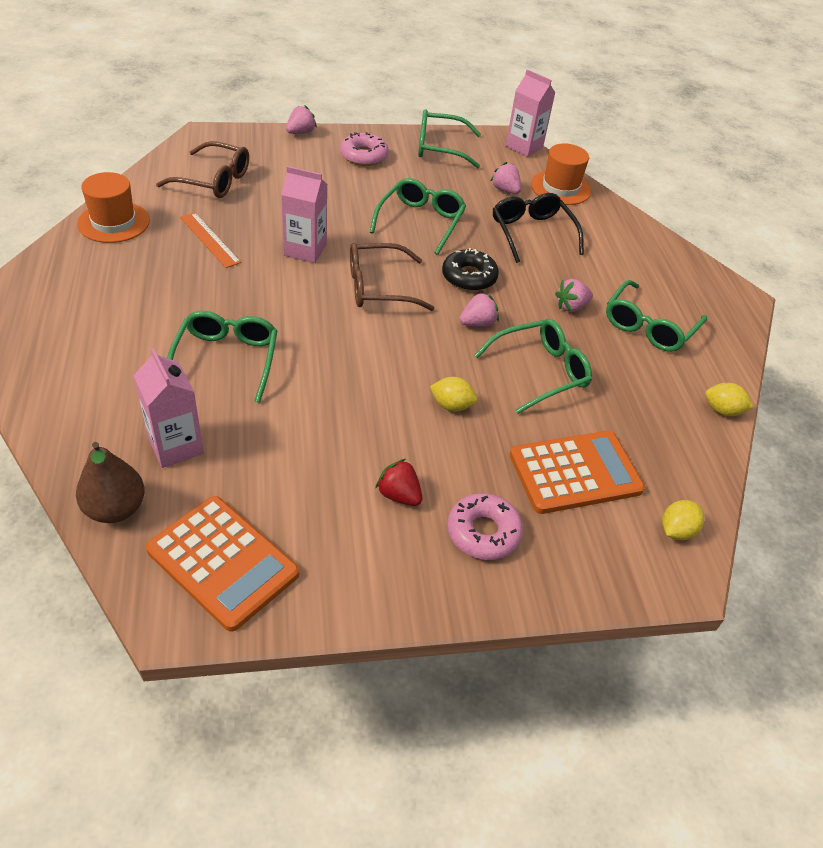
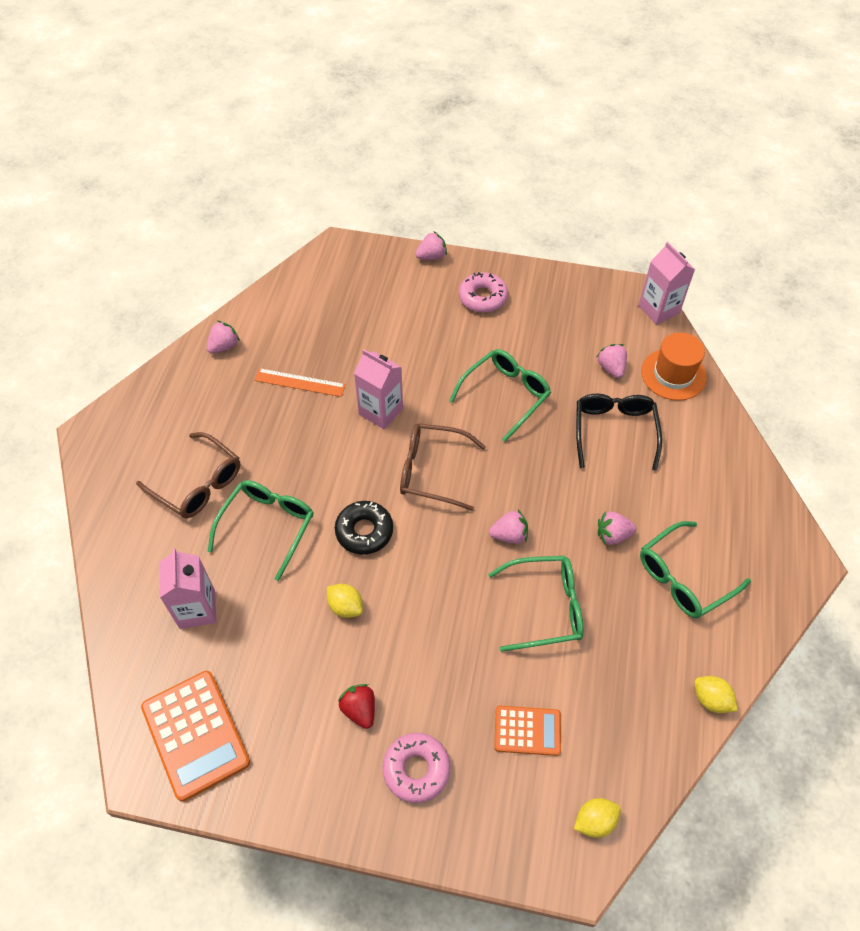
camera: 25 degrees right, 10 degrees up
(113, 222) = (224, 346): orange hat -> pink strawberry
(115, 509) = (133, 659): brown pear -> none
(210, 239) = (300, 382): orange ruler -> orange ruler turned 60 degrees counterclockwise
(214, 180) = (328, 308): brown glasses -> brown glasses (198, 484)
(439, 148) = (565, 297): green glasses -> none
(451, 405) = (445, 625): yellow lemon -> yellow lemon (345, 606)
(469, 277) = (525, 476): black donut -> black donut (364, 531)
(575, 473) = (527, 731): orange calculator -> orange calculator, size x0.60

